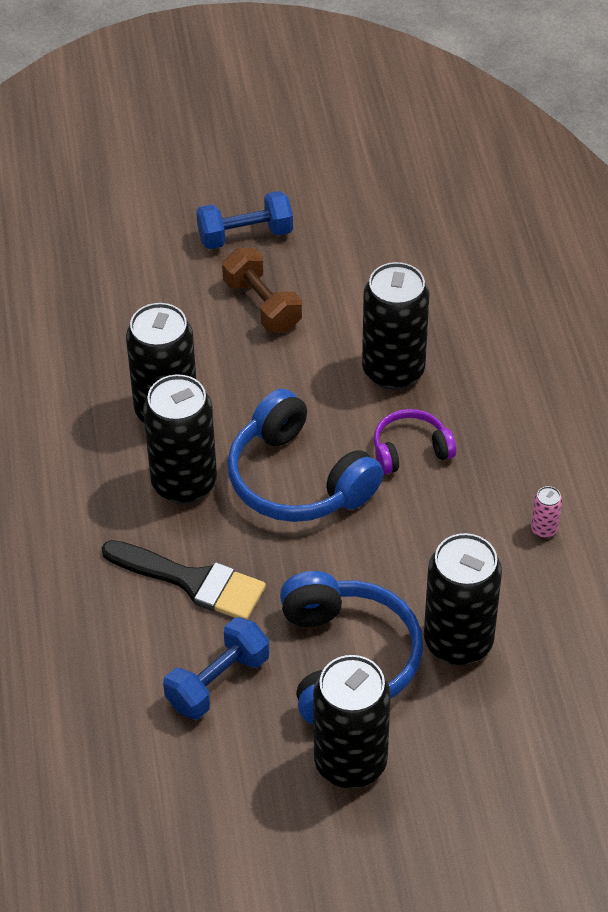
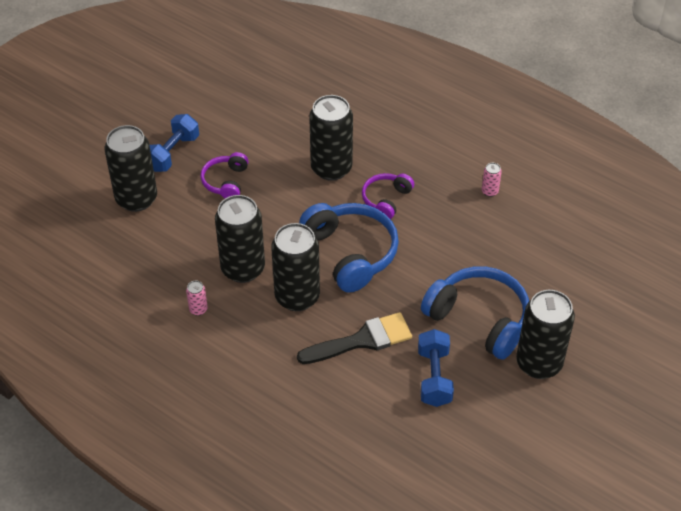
camera: 45 degrees left, 0 degrees up
(72, 420) = (198, 309): none -> pink can
(262, 305) = (226, 181): brown dumbbell -> purple headphones
(298, 479) = (351, 253): blue headphones -> blue headphones turned 120 degrees counterclockwise
(458, 642) = (516, 271): black can -> black can (136, 199)

